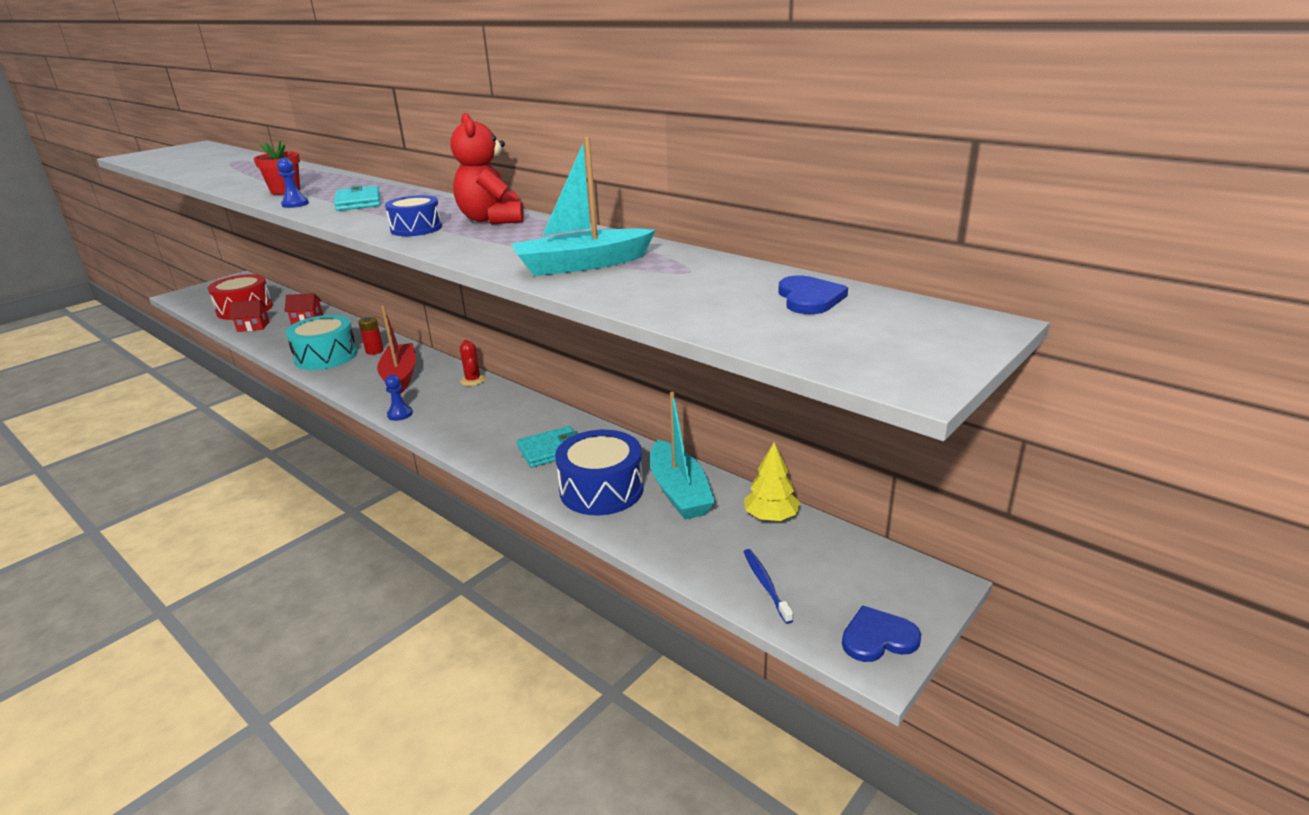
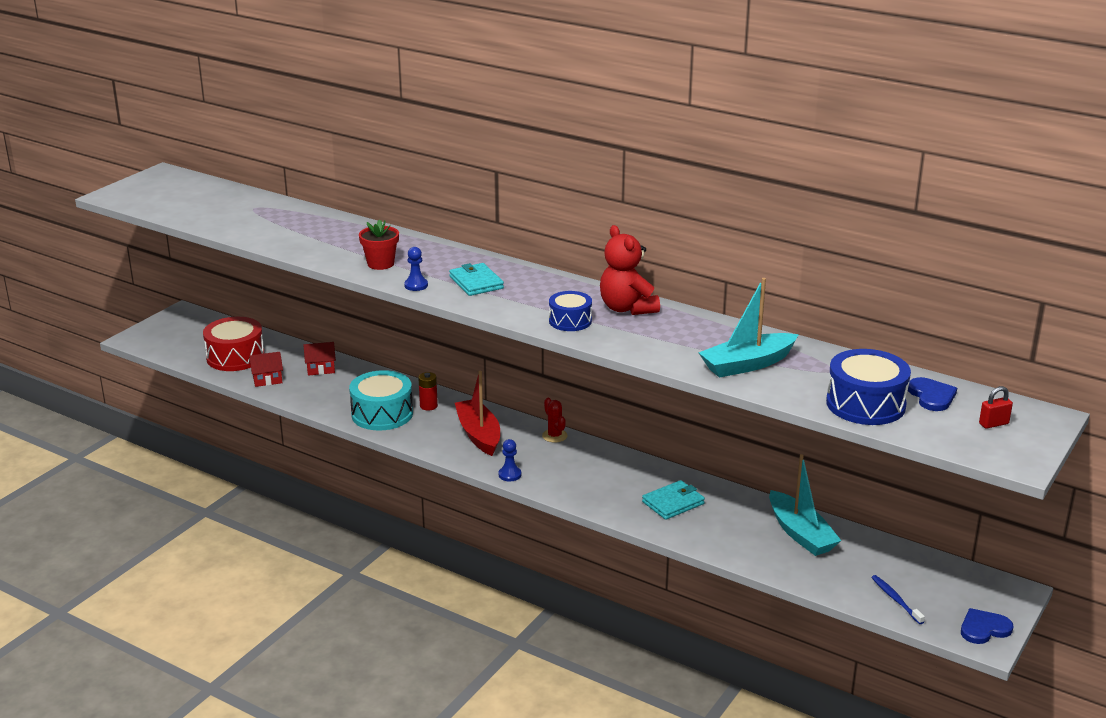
camera: 10 degrees left, 0 degrees up
(601, 490) = (736, 535): blue drum -> blue drum (865, 404)
(771, 517) = (881, 549): yellow tree -> none
(889, 330) = (993, 424): none -> red padlock

